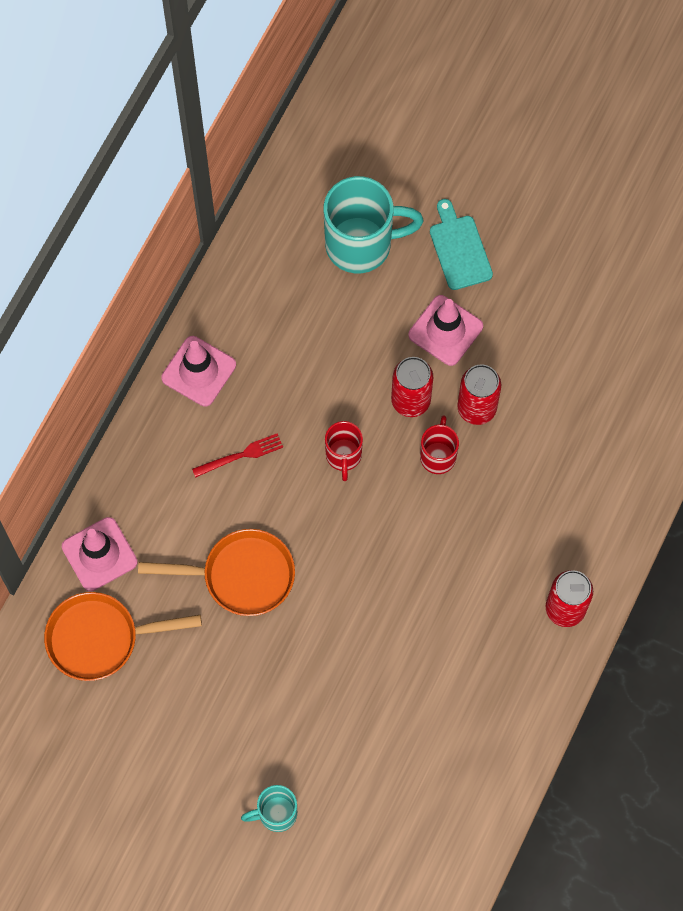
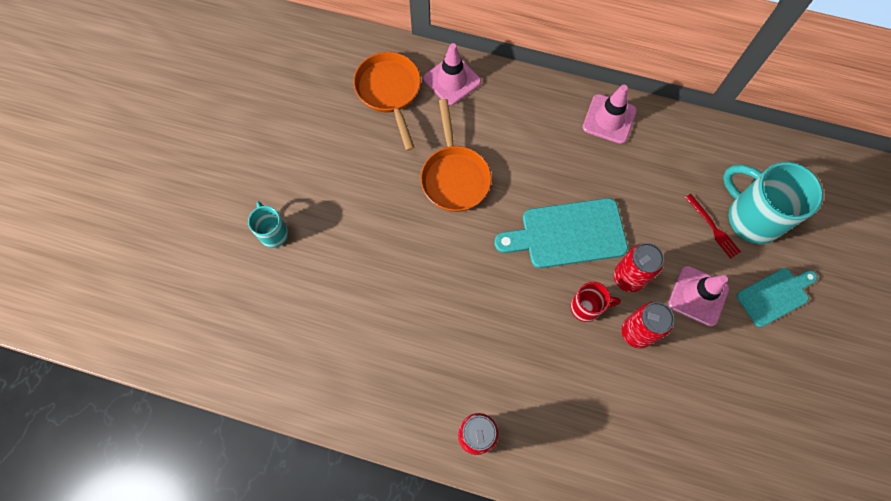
camera: 80 degrees right, 0 degrees up
(241, 455) = (550, 160): red fork -> red fork (713, 228)
(343, 456) = (568, 234): red mug -> turquoise cutting board
(361, 244) = (751, 217): turquoise mug -> turquoise mug turned 150 degrees clockwise

